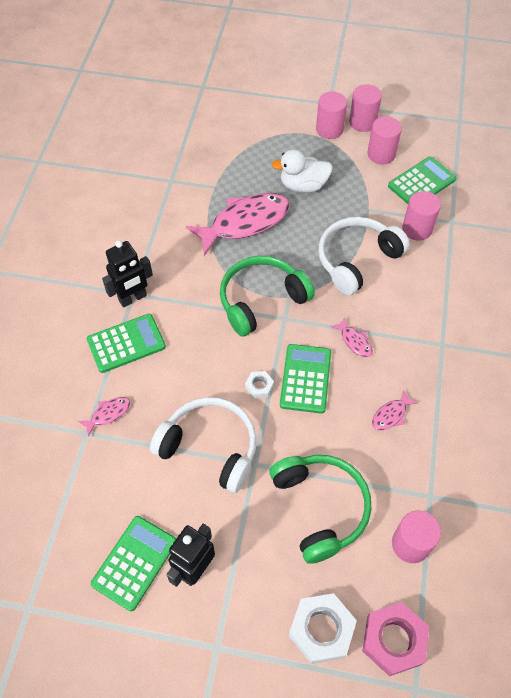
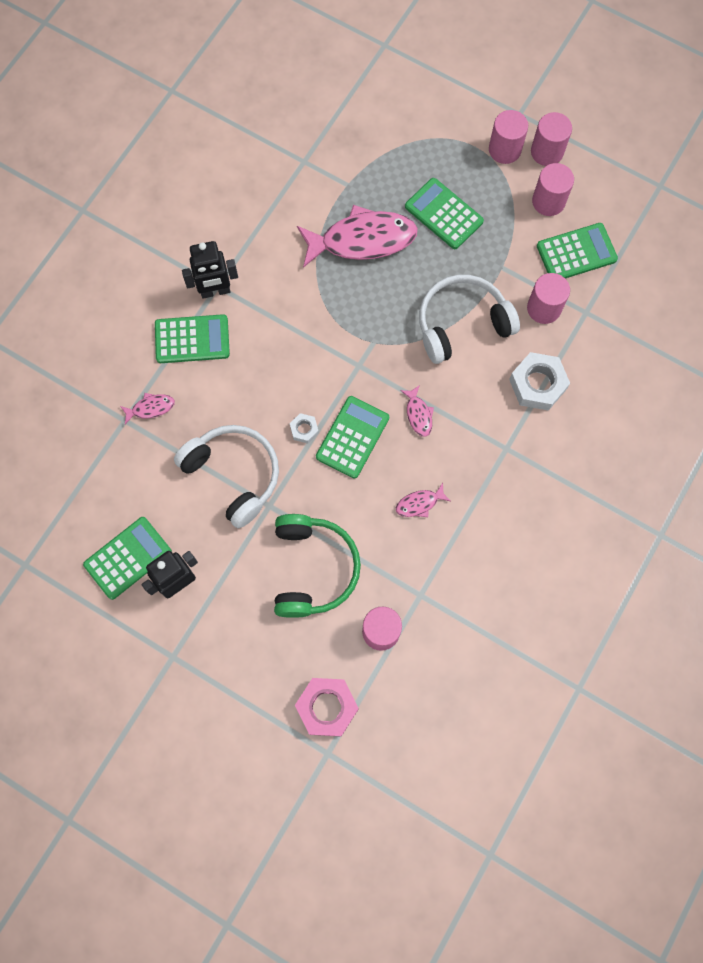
camera: 20 degrees right, 15 degrees up
(261, 300) = (343, 337): green headphones -> none
(303, 185) = (444, 214): white duck -> green calculator
(321, 630) = (268, 675): white nut -> white nut (537, 384)

